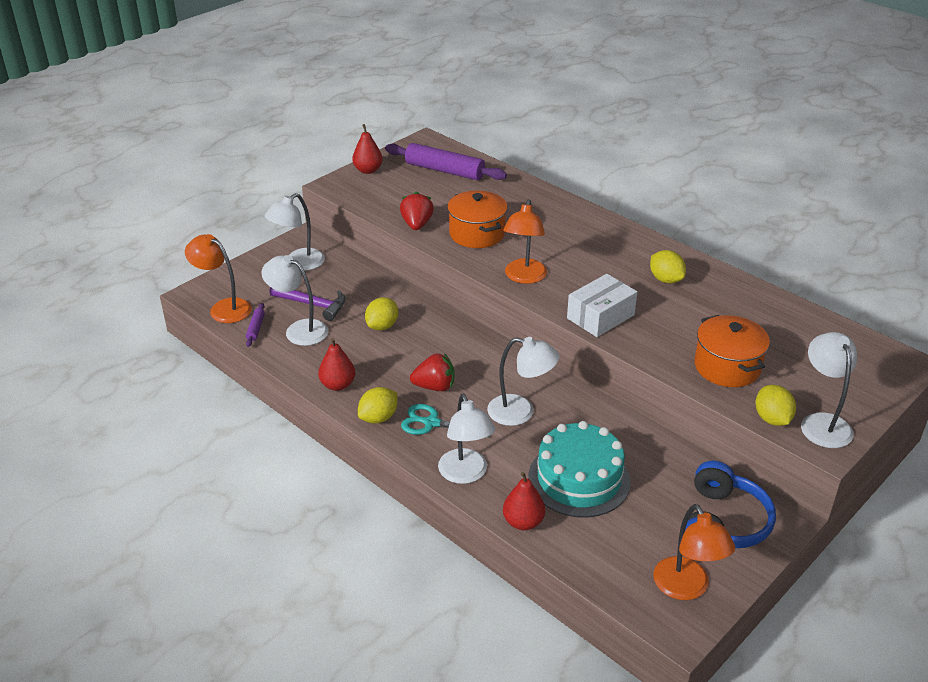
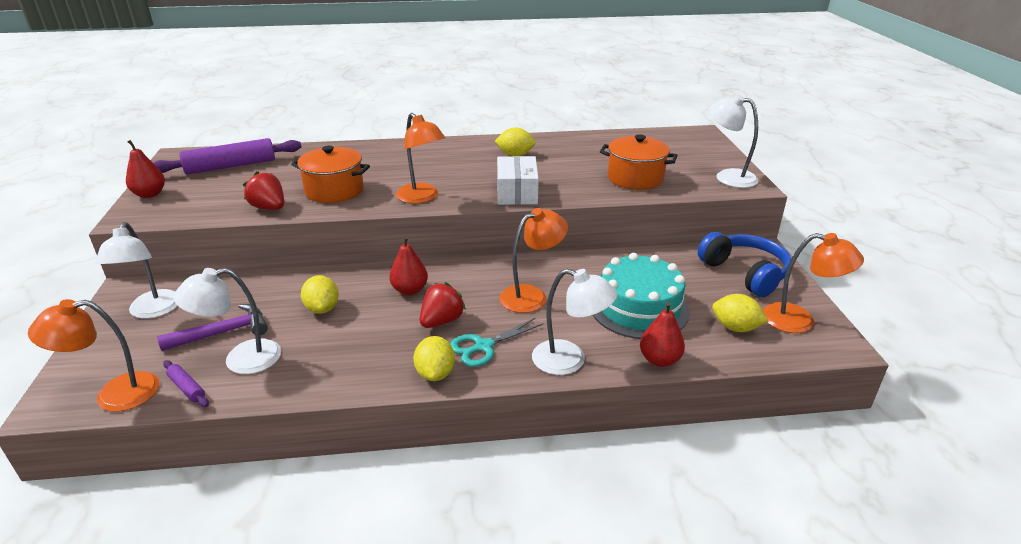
camera: 50 degrees left, 5 degrees down
(338, 385) = (355, 375): red pear -> red pear (410, 290)
(520, 412) = (531, 295): white lamp -> orange lamp
(772, 419) = (706, 189): yellow lemon -> yellow lemon (735, 328)

